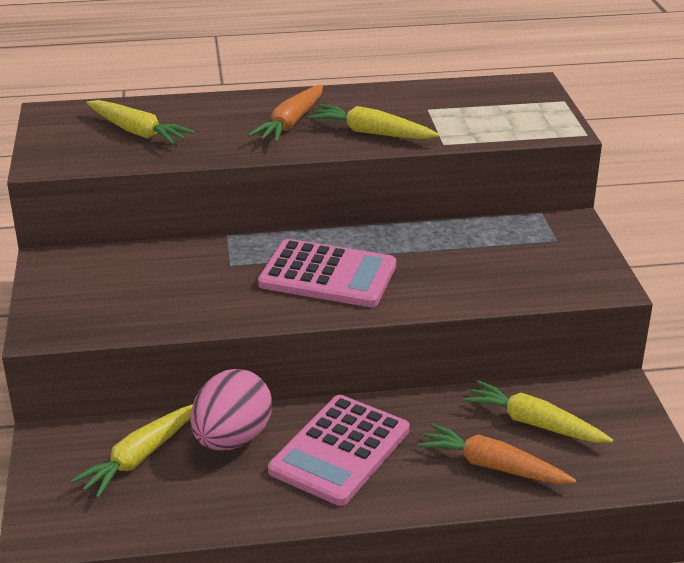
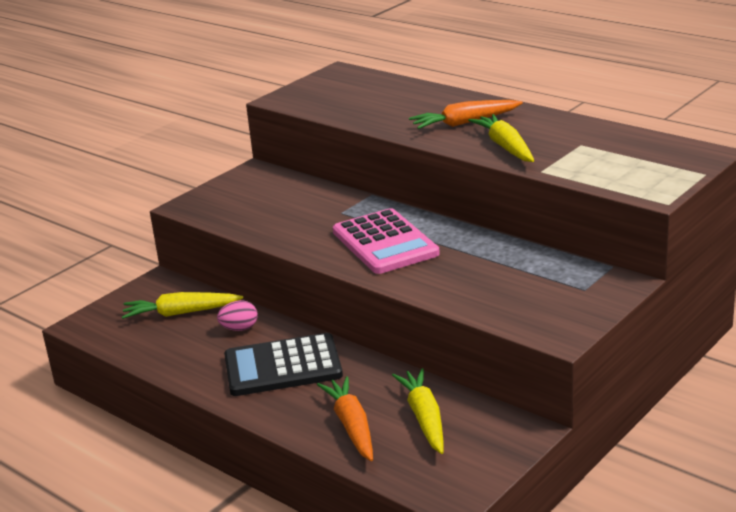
camera: 50 degrees right, 5 degrees down
(137, 132) = (363, 98): yellow carrot -> none
(232, 439) = (239, 328): pink egg -> pink egg, size x0.52
(340, 450) = (283, 366): pink calculator -> black calculator

